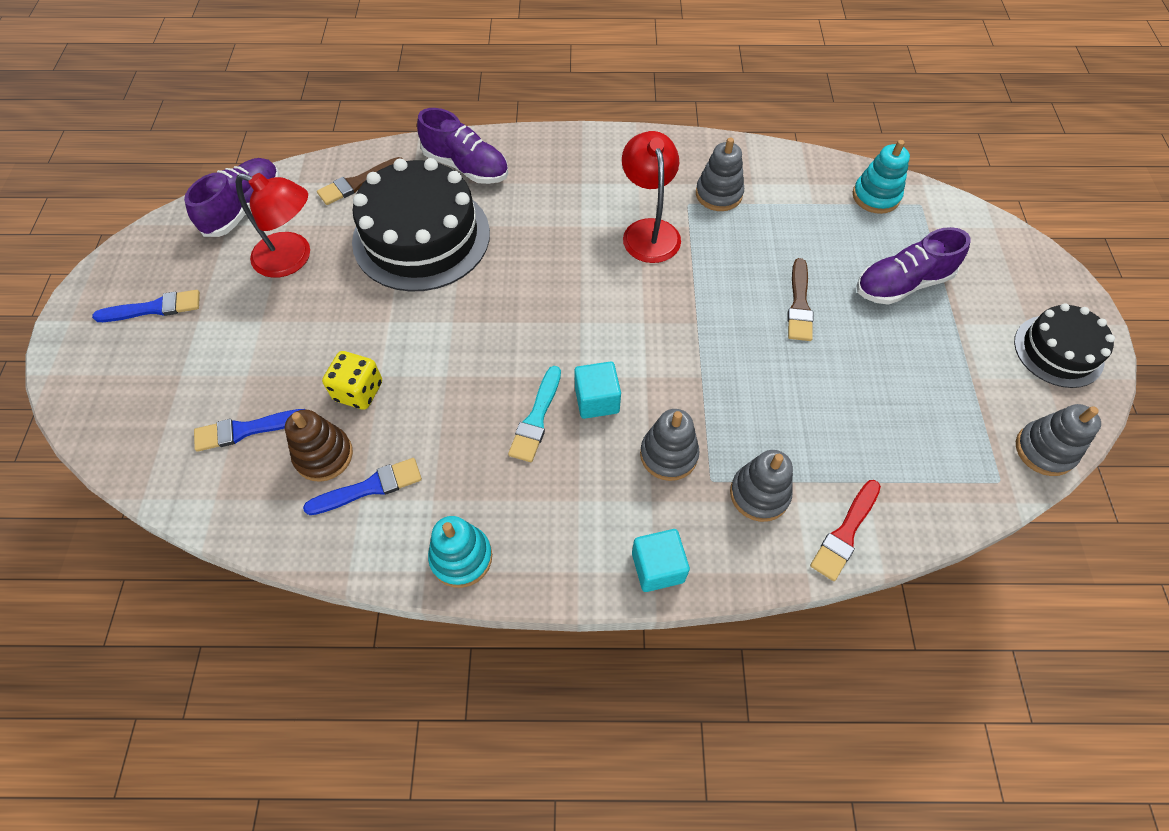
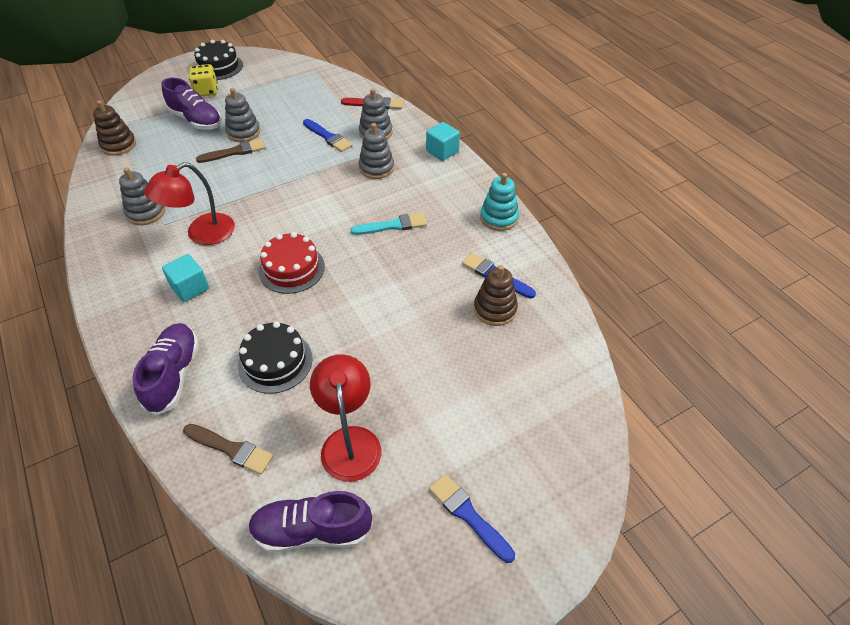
camera: 120 degrees left, 10 degrees down
(246, 430) = (513, 363): blue brush -> blue brush (328, 137)
(358, 391) = (438, 319): yellow dice -> yellow dice (206, 91)
(421, 237) = (275, 362): black cake -> black cake, size x0.57
(536, 290) = (291, 268): none -> red cake
(597, 400) = (361, 206): turquoise cube -> turquoise cube (190, 287)
(876, 196) = (118, 145): turquoise stacking toy -> brown stacking toy
(1044, 450) = (286, 62): grey stacking toy -> grey stacking toy (243, 132)

